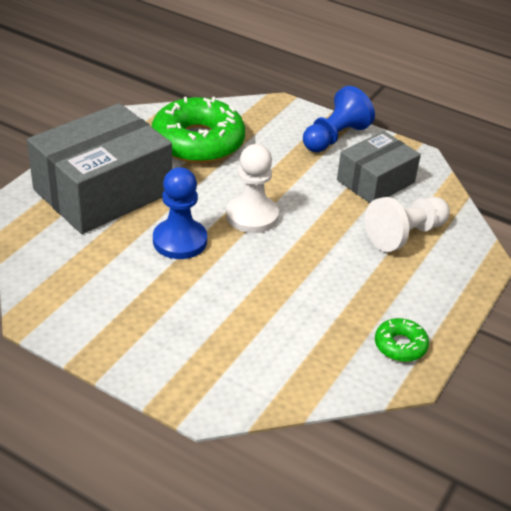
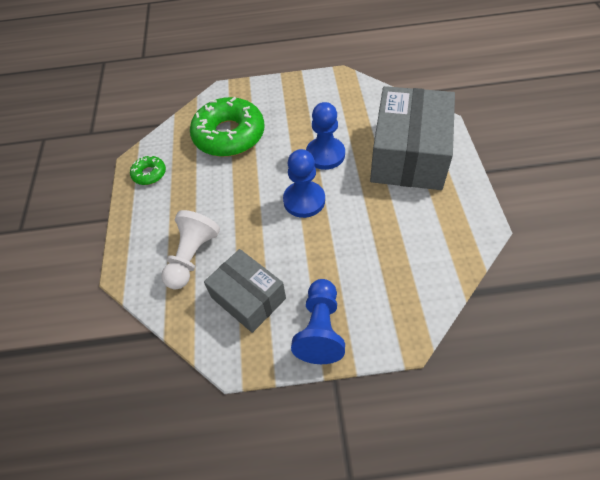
camera: 150 degrees right, 15 degrees up
(198, 142) = (410, 238): green donut -> green donut (229, 135)
(252, 216) = (304, 200): white pawn -> blue pawn
(375, 181) = (248, 298): grey box -> grey box turned 60 degrees counterclockwise

